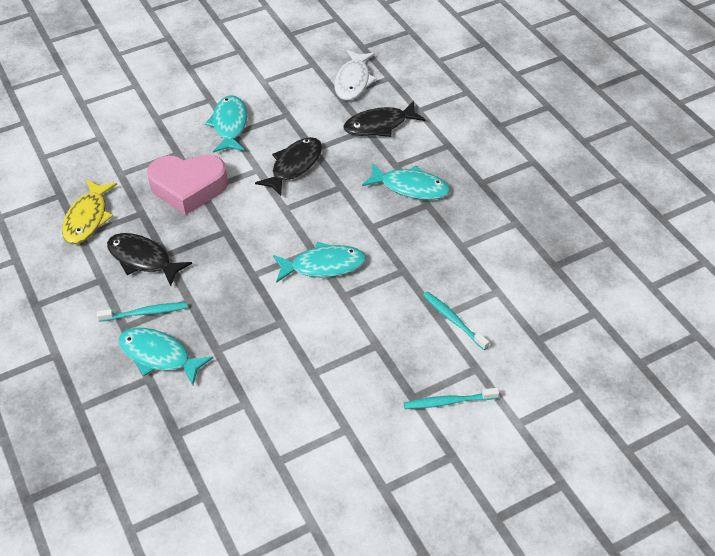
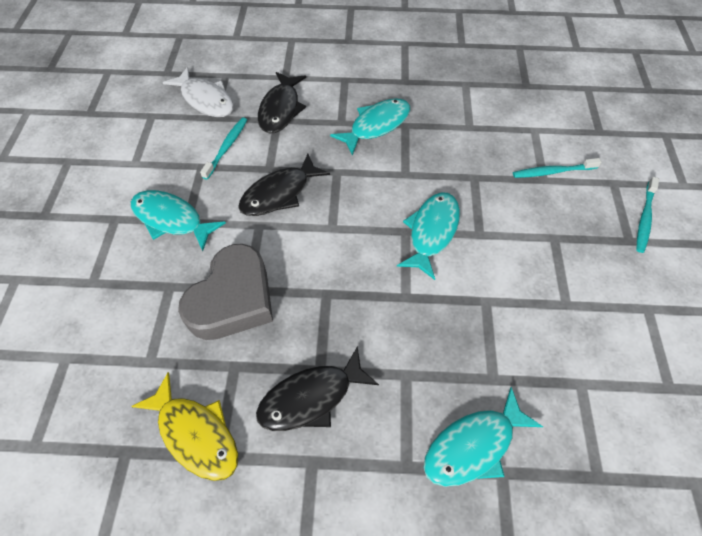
camera: 60 degrees left, 10 degrees up
(145, 313) = (398, 431): turquoise toothbrush -> turquoise toothbrush (226, 147)
(188, 188) = (233, 299): pink heart -> grey heart
(294, 166) = (279, 193): black fish -> black fish turned 105 degrees counterclockwise

